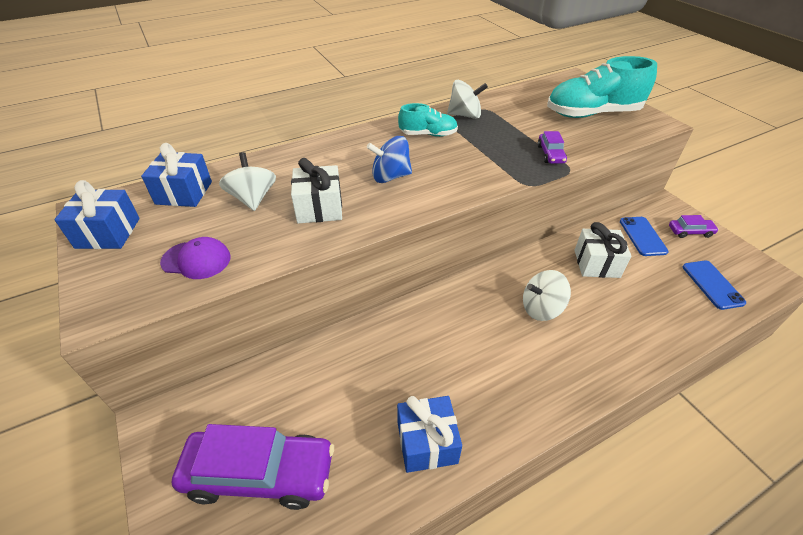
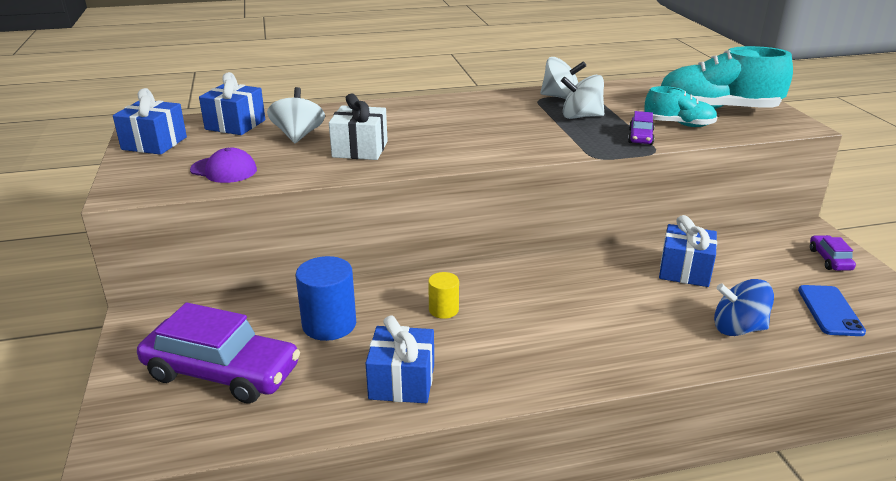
camera: 15 degrees right, 15 degrees down
(337, 388) = (329, 324): none -> blue cylinder
(390, 176) = (447, 135): blue spinning top -> blue spinning top (738, 328)
(428, 134) = (508, 108): turquoise shoe -> turquoise shoe (679, 124)
(429, 347) = (443, 310): none -> yellow cylinder
(541, 308) = (592, 298): white spinning top -> white spinning top (581, 116)
(596, 263) = (684, 270): white gift -> blue gift
(642, 236) = (760, 255): blue phone -> none
(690, 232) = (829, 259): purple car -> purple car turned 105 degrees counterclockwise

